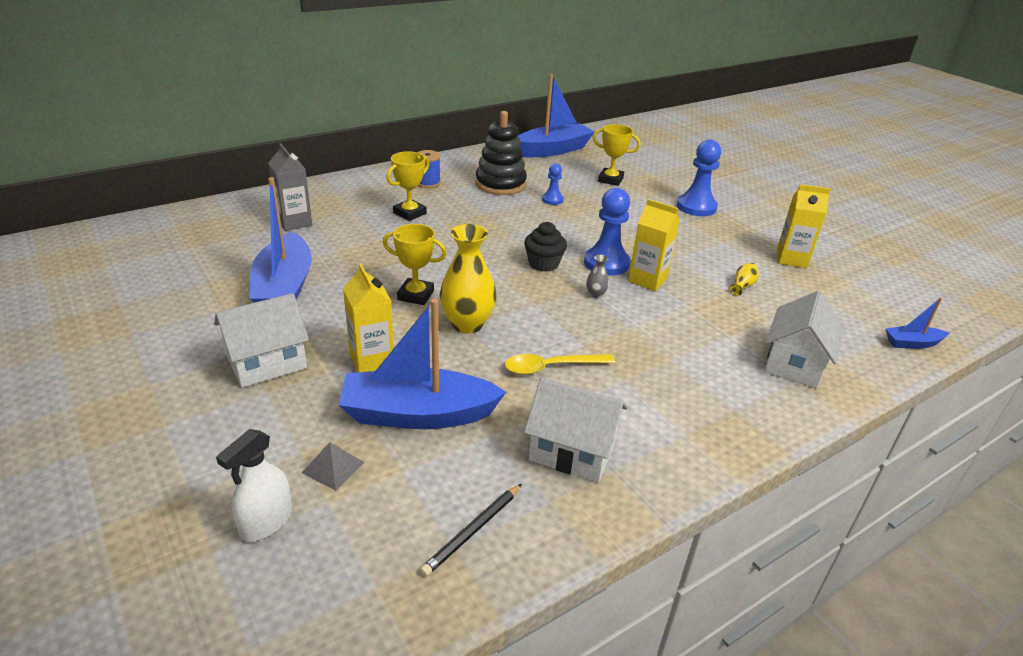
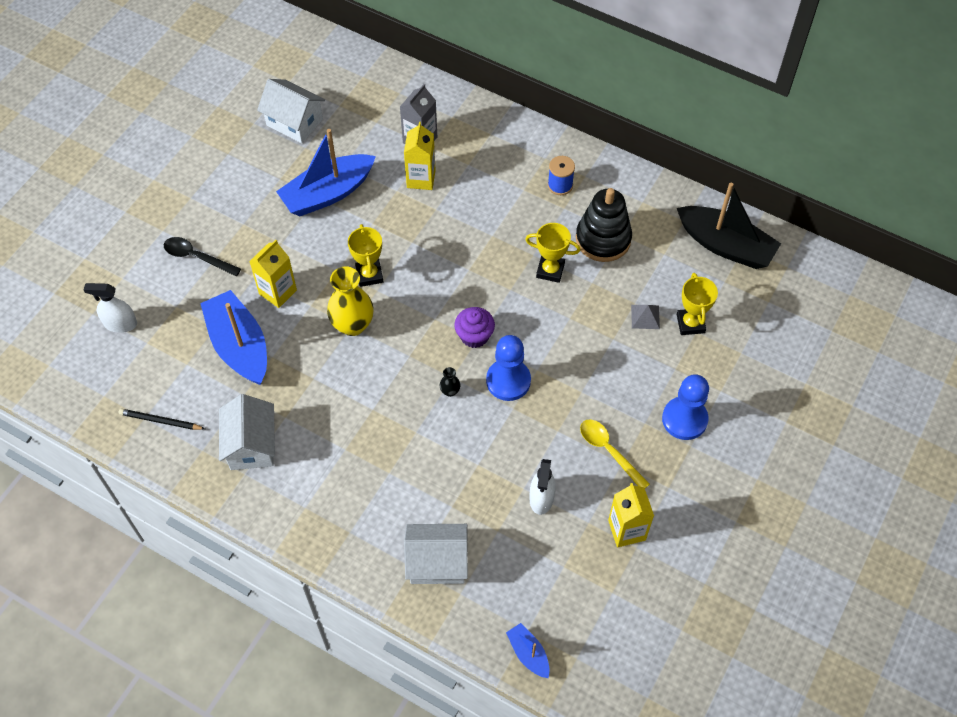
camera: 65 degrees right, 25 degrees up
(246, 407) = (197, 257): none -> black spoon
(267, 363) = (242, 239): white house -> white house (294, 122)
(333, 467) = (172, 329): grey pyramid -> grey pyramid (645, 316)
(409, 213) = (492, 203): yellow trophy -> yellow trophy (550, 270)
(543, 264) = (474, 336): black cupcake -> purple cupcake
(551, 367) = (332, 399): yellow spoon -> yellow spoon (609, 451)
(552, 200) = (602, 293): blue pawn -> none
(553, 150) = (725, 245): blue boat -> black boat
(595, 294) = (450, 391): grey vase -> black vase
(647, 280) = (500, 421): yellow carton -> yellow carton (421, 179)
(742, 286) = (541, 498): yellow vase -> white spray bottle

